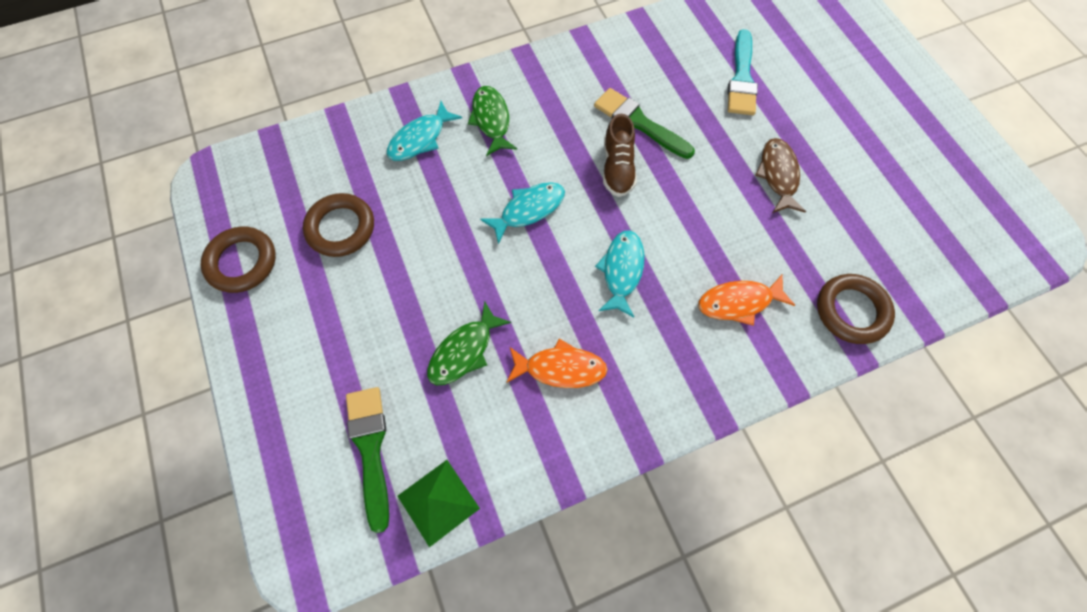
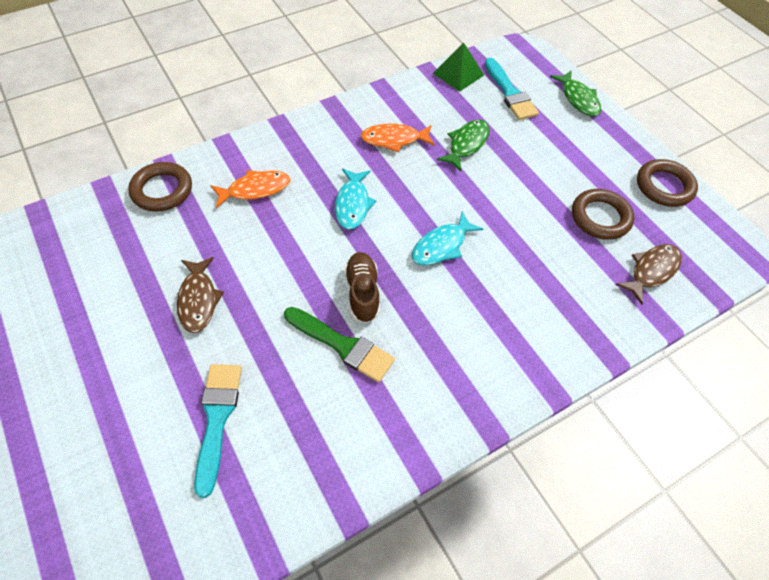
camera: 170 degrees right, 10 degrees down
(320, 163) = (651, 271): none -> brown fish
(370, 448) = (510, 93): green brush -> turquoise brush
(420, 139) = (567, 305): turquoise fish -> none
(491, 120) = (502, 333): green fish -> green fish (578, 99)

